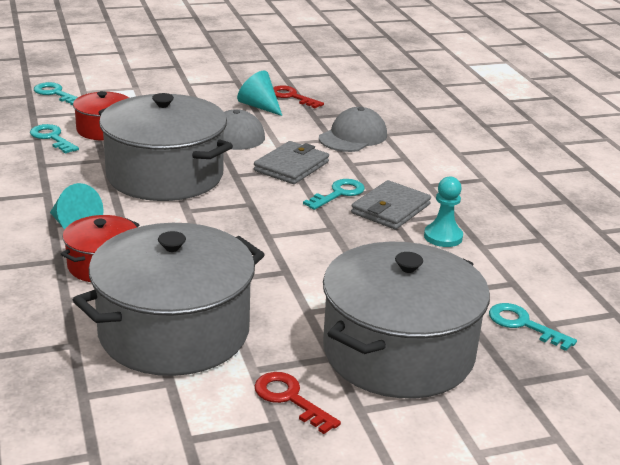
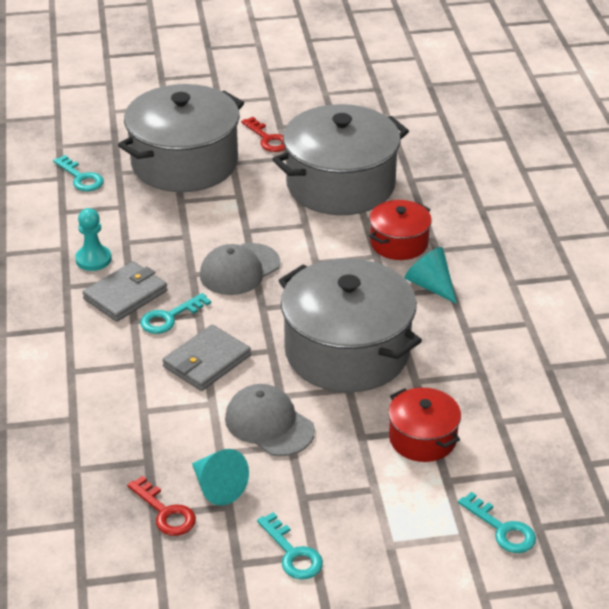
camera: 170 degrees left, 10 degrees up
(52, 138) = (482, 423): turquoise key -> turquoise key (293, 553)
(353, 137) = (115, 414): grey cap -> grey cap (239, 269)

